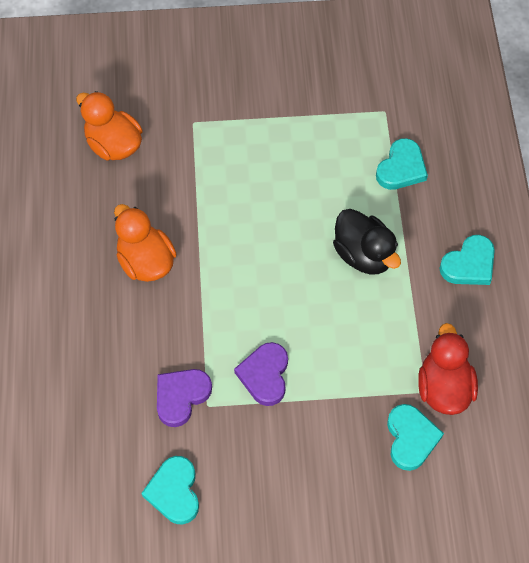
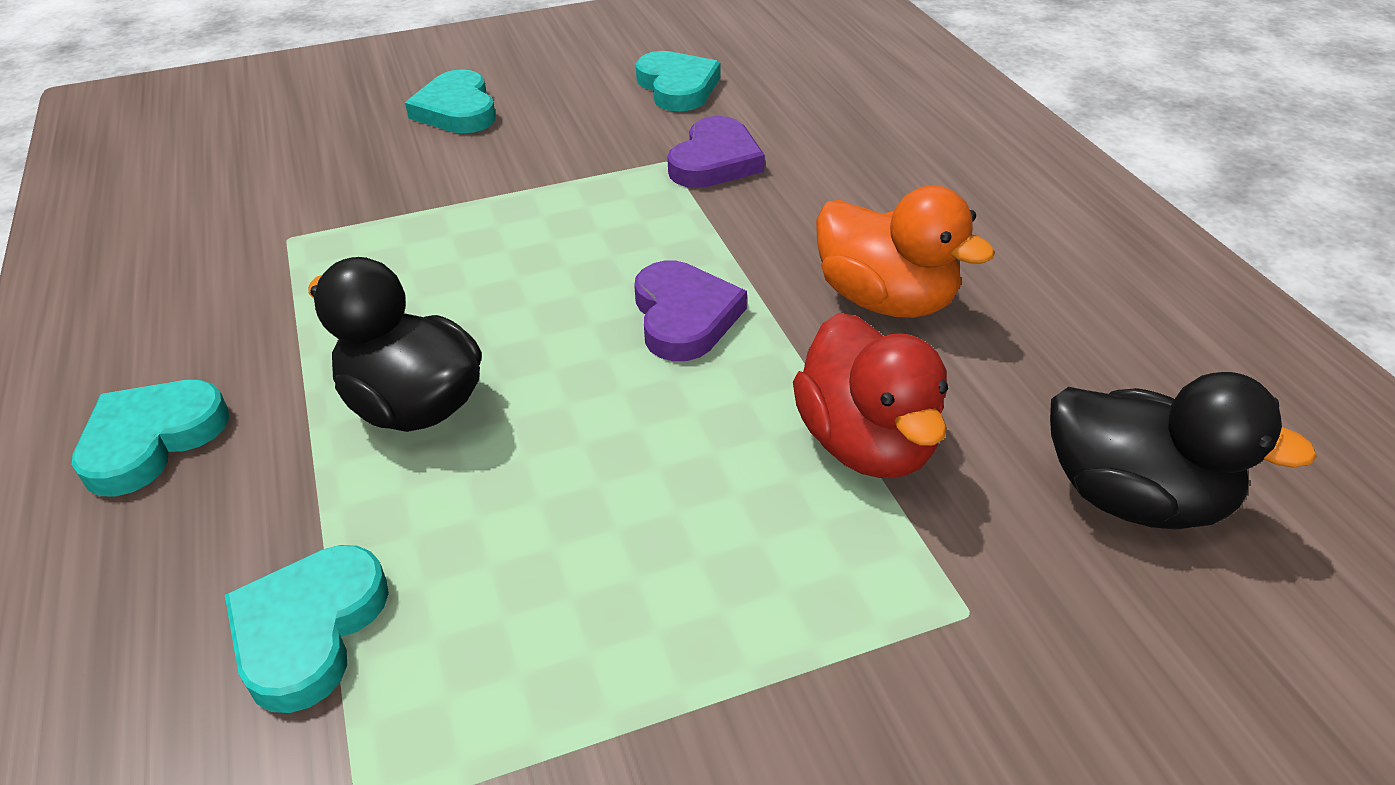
camera: 165 degrees right, 20 degrees down
(114, 145) = (1134, 498): orange duck -> black duck
(265, 375) = (584, 205): purple heart -> purple heart (684, 316)
(411, 438) = (318, 185): turquoise heart -> turquoise heart (457, 110)
(443, 388) = (250, 247): red duck -> red duck (866, 443)

